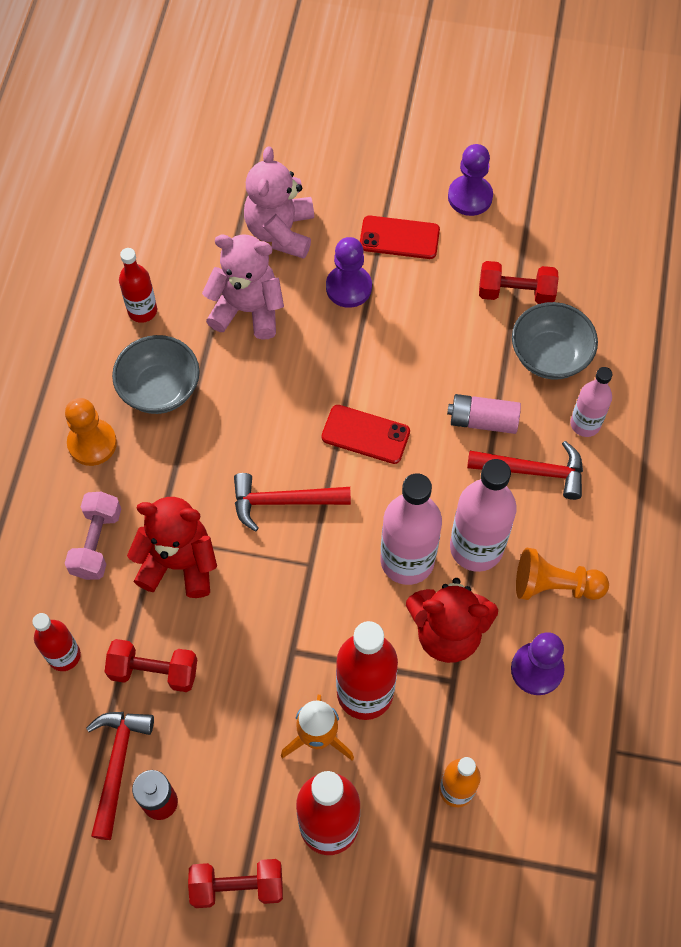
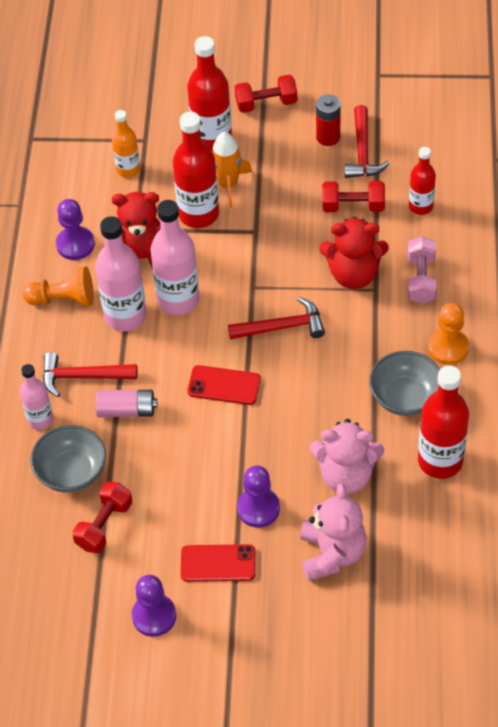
camera: 175 degrees right, 10 degrees down
(142, 311) = (440, 461): red bottle -> red bottle, size x1.68
(516, 293) = (104, 525): red dumbbell -> red dumbbell turned 60 degrees counterclockwise

